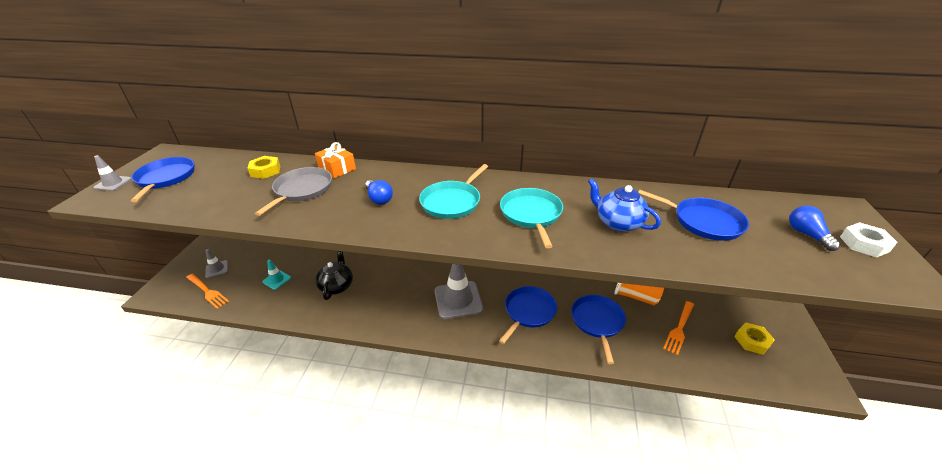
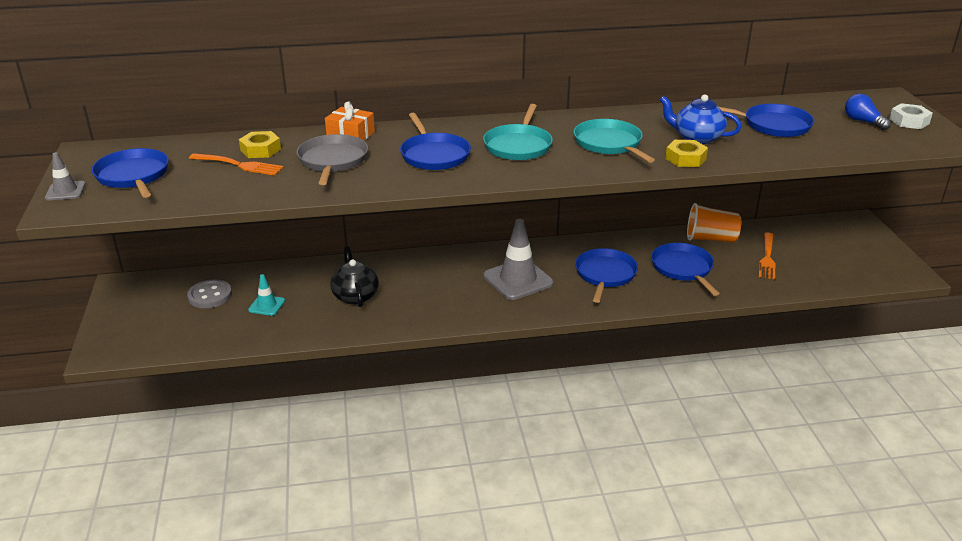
camera: 20 degrees left, 5 degrees down
(207, 291) = (178, 335): orange fork -> orange fork (238, 165)
(217, 269) = (167, 311): grey traffic cone -> none
(250, 262) = (210, 296): none -> grey button
(379, 199) = (434, 155): blue light bulb -> blue pan
(752, 341) = (838, 254): yellow nut -> yellow nut (685, 158)

